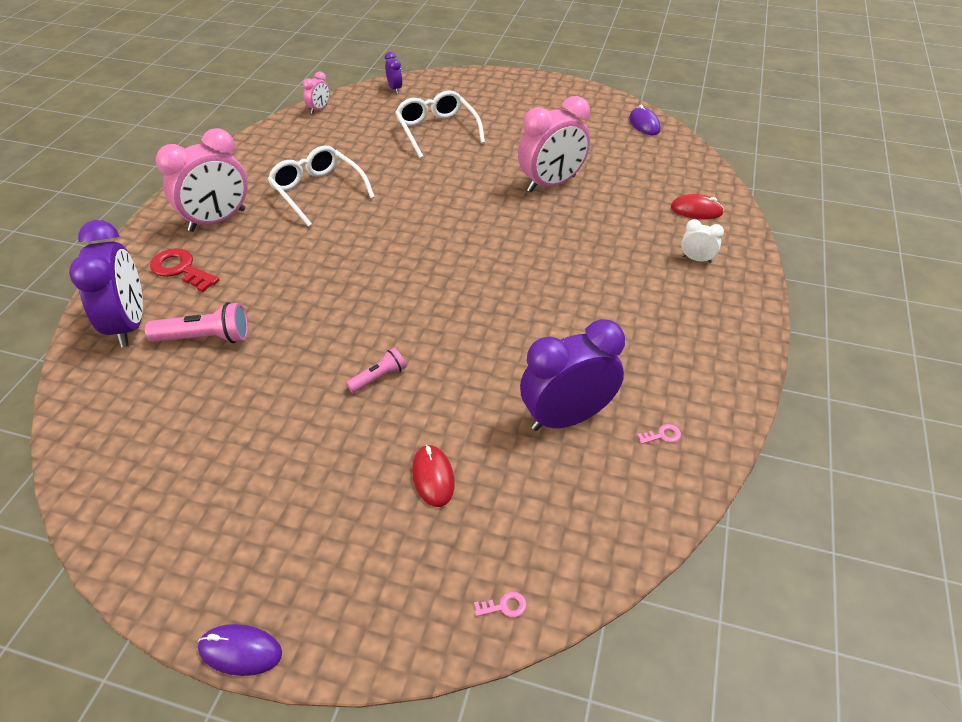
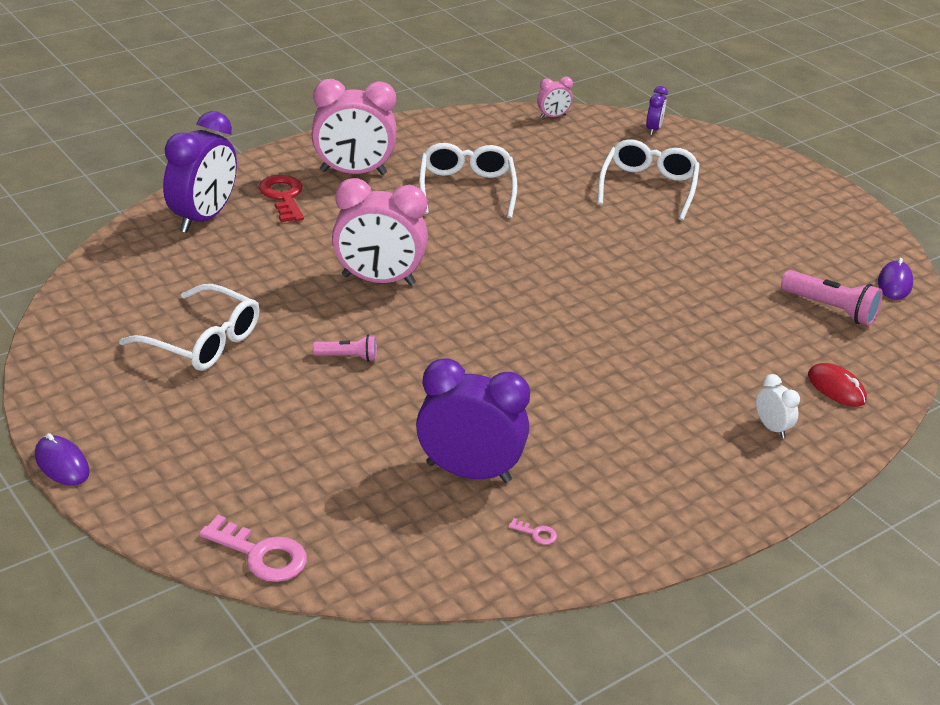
camera: 35 degrees right, 10 degrees down
(206, 338) = (248, 257): pink flashlight -> pink flashlight (831, 309)
(246, 438) = (203, 341): none -> white glasses
(433, 477) = (308, 446): red mouse -> none
(504, 606) = (261, 554): pink key -> pink key, size x2.26
(551, 184) = (706, 289): pink clock -> pink clock (378, 280)

